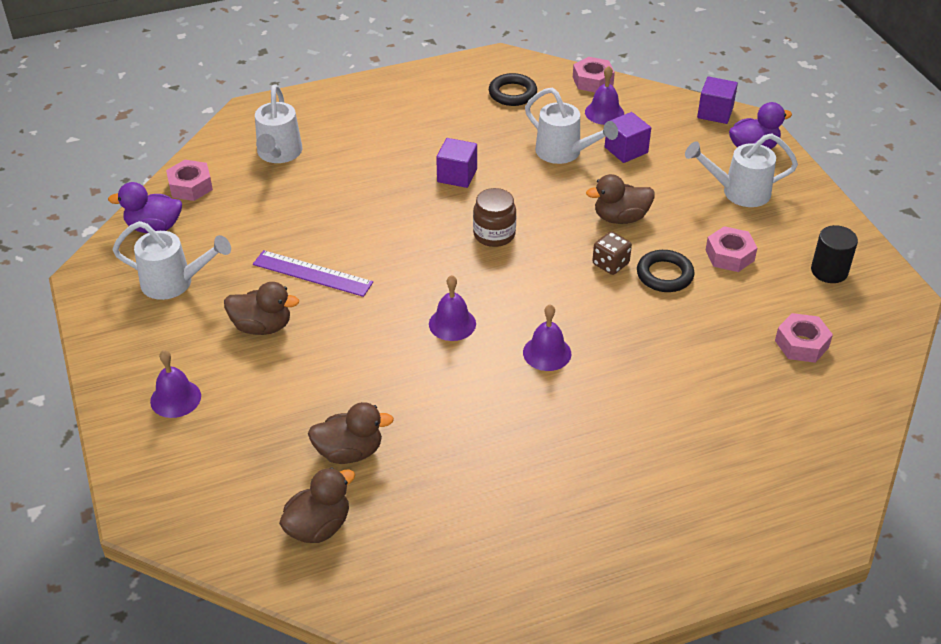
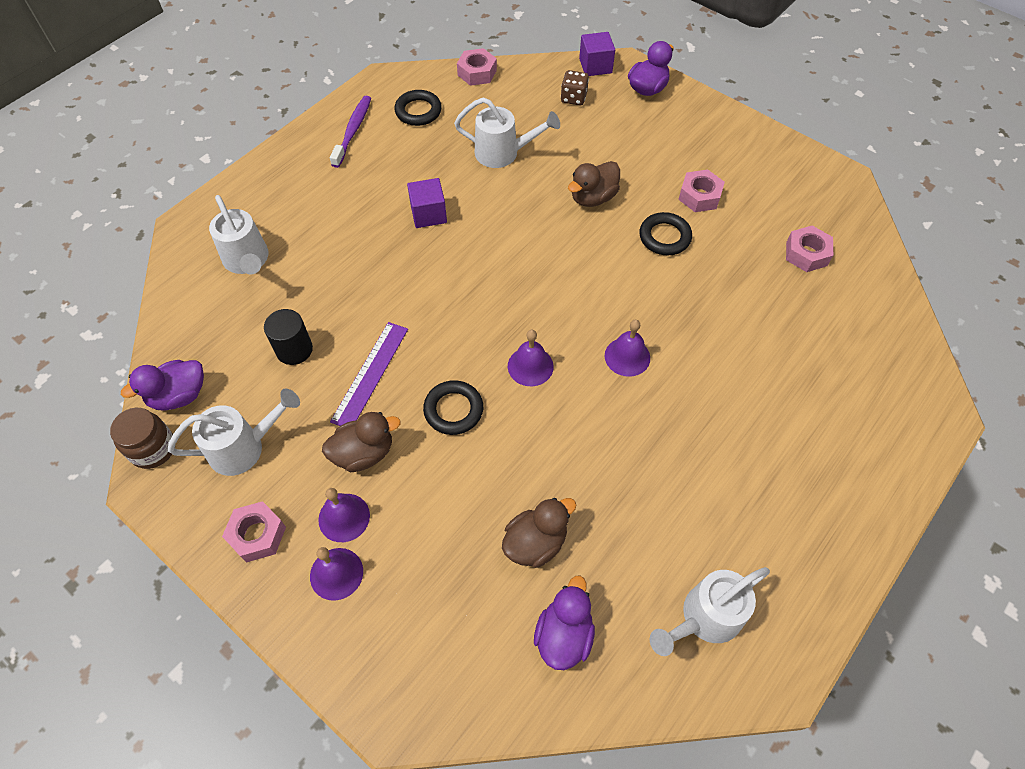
camera: 30 degrees left, 15 degrees up
(190, 186) = (184, 333): pink nut -> pink nut (257, 535)
(312, 273) = (370, 374): purple ruler -> purple ruler turned 60 degrees counterclockwise
(318, 527) = (564, 635): brown duck -> purple duck
(359, 327) = (453, 410): none -> black ring
(441, 89) = (353, 131): none -> purple toothbrush
(494, 234) = (502, 260): brown jar -> brown jar (153, 448)
(604, 113) = (508, 100): purple bell -> purple bell (344, 517)
(610, 264) = (616, 246): brown dice -> brown dice (573, 98)
(626, 150) = (551, 130): purple cube -> none
(739, 192) = (665, 134): white watering can -> white watering can (704, 618)
(829, 271) = (779, 178): black cylinder -> black cylinder (294, 349)

